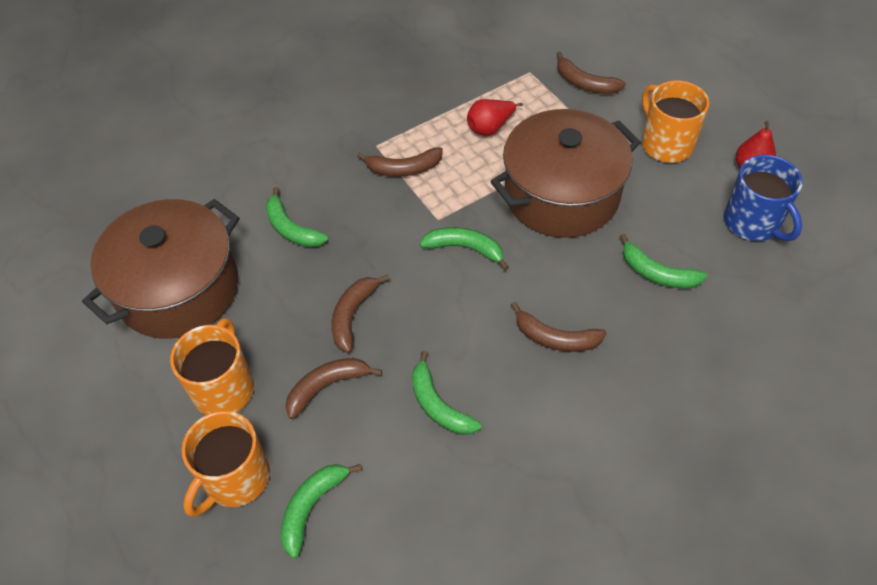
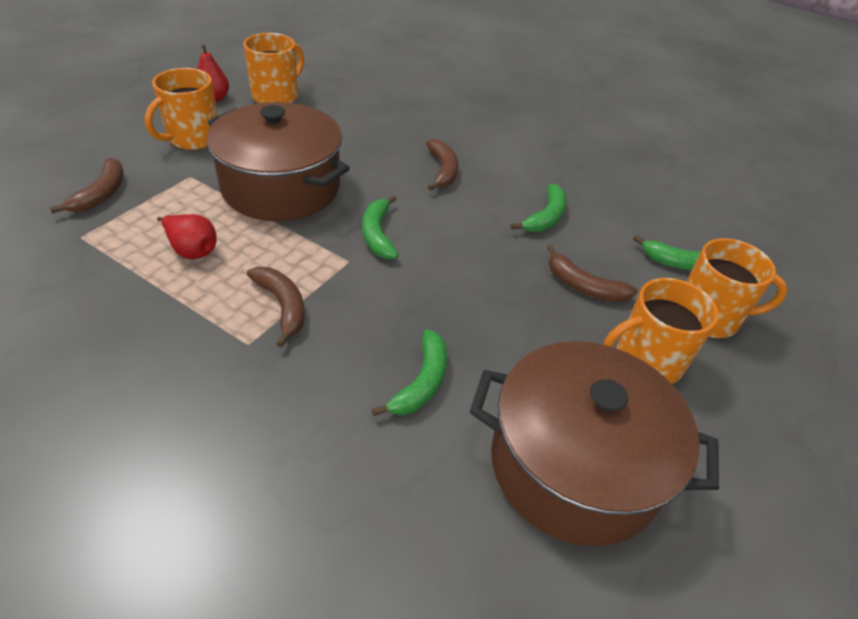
camera: 120 degrees left, 10 degrees down
(353, 315) = (501, 291): brown banana -> none
(657, 273) = (350, 132): green banana -> none
(752, 222) = (276, 96): blue mug -> orange mug

